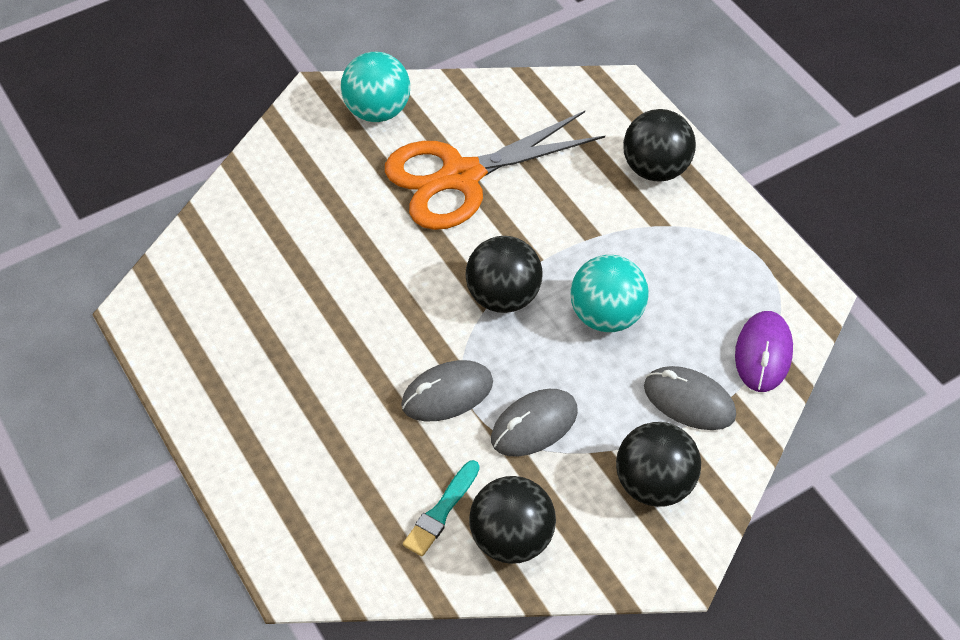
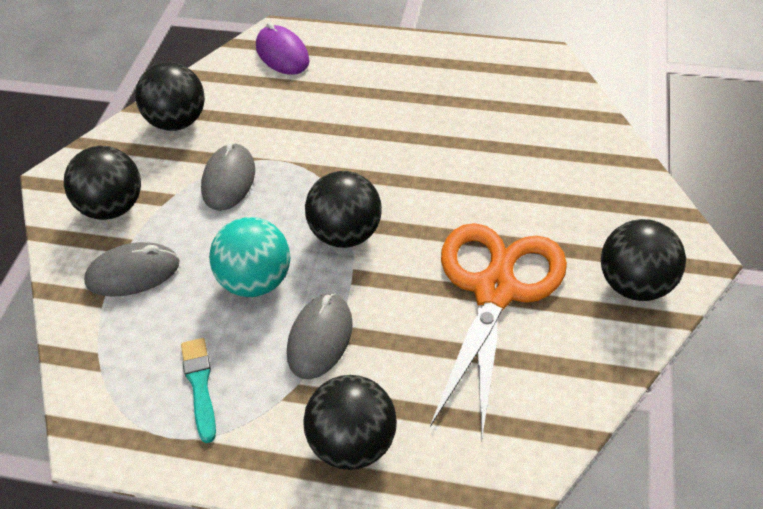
camera: 135 degrees right, 5 degrees down
(377, 111) = (635, 285): turquoise ball -> black ball
(441, 511) = (234, 105): turquoise brush -> turquoise brush (200, 385)
(447, 394) = (306, 155): grey mouse -> grey mouse (320, 338)
(763, 354) = (101, 352): purple mouse -> purple mouse (282, 54)

